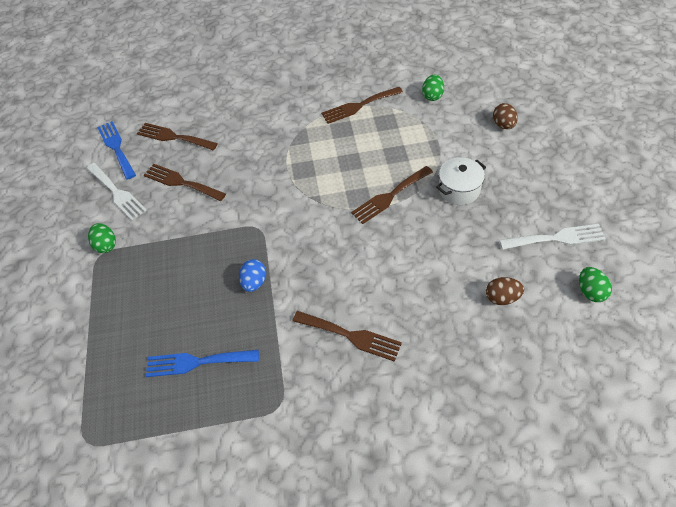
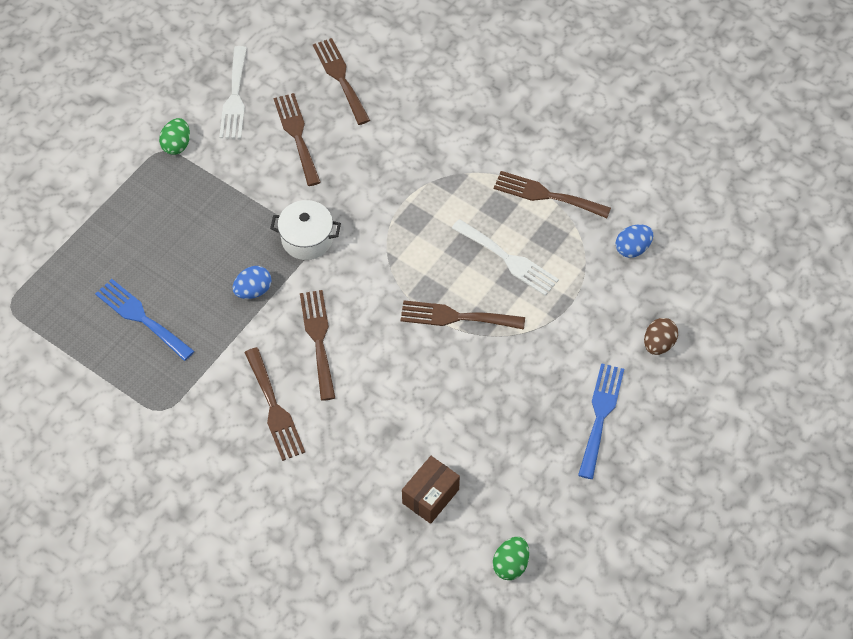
camera: 40 degrees right, 5 degrees up
(116, 147) = (281, 45): blue fork -> blue fork (600, 415)
(328, 274) = (318, 339): none -> brown fork
(432, 96) = (632, 248): green egg -> blue egg
(459, 190) = (525, 369): white pot -> white pot (307, 239)
(502, 298) = (430, 496): brown egg -> brown box
(556, 238) = (548, 494): white fork -> white fork (508, 259)

